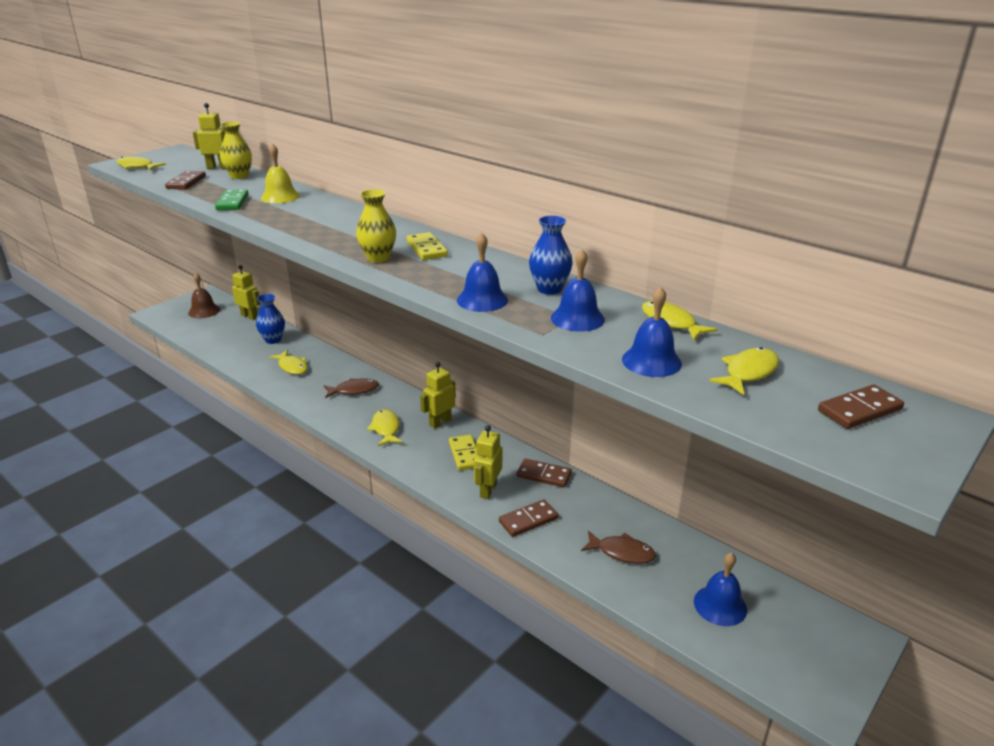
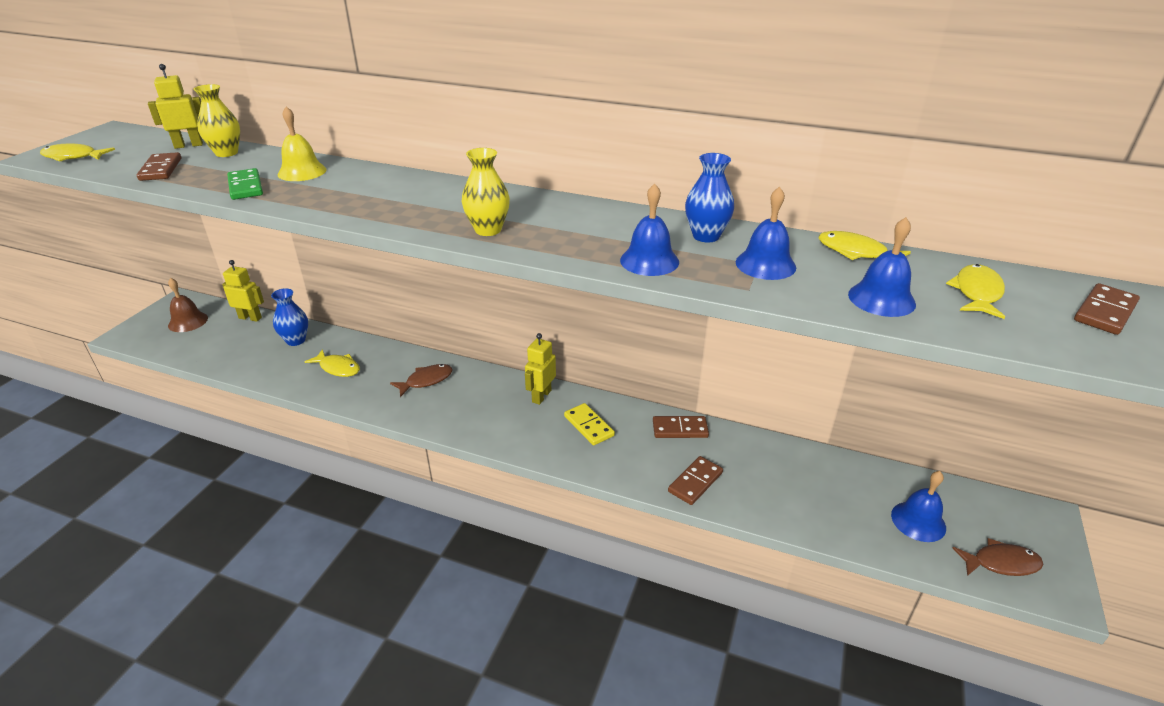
camera: 20 degrees left, 5 degrees up
(386, 429) = (488, 417): yellow fish -> none
(426, 249) = (533, 210): yellow domino -> none
(488, 490) = (636, 460): yellow robot -> none
(622, 552) = (802, 492): brown fish -> brown fish (1001, 563)

